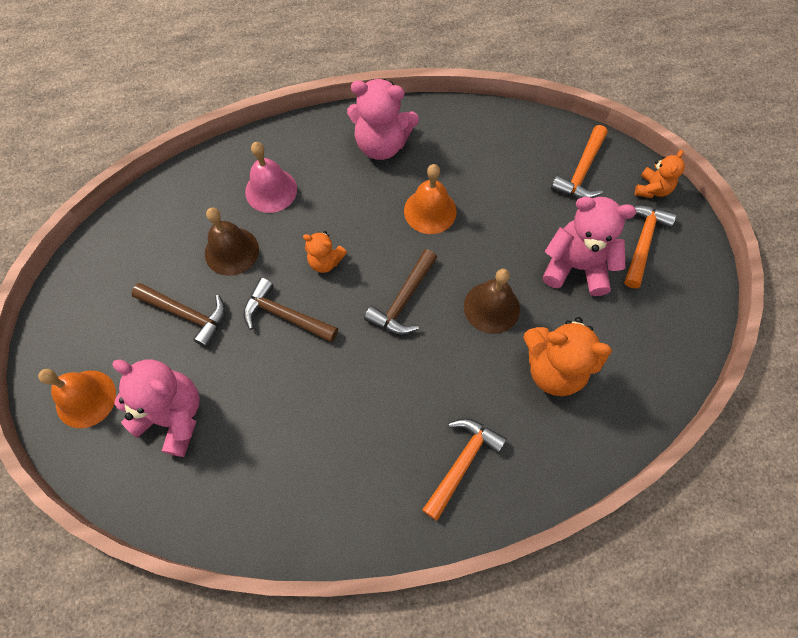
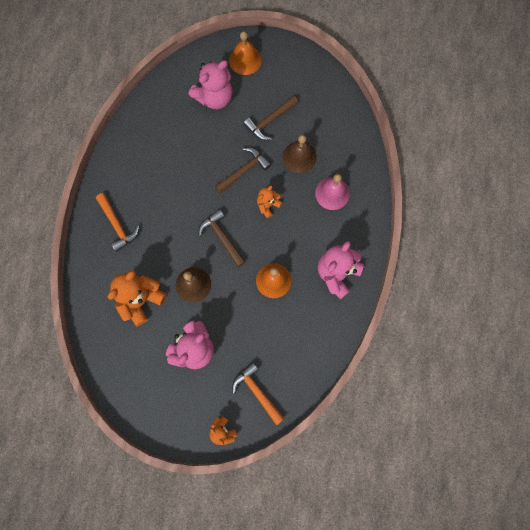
camera: 115 degrees right, 10 degrees up
(642, 242) = (189, 400): orange hammer -> none

